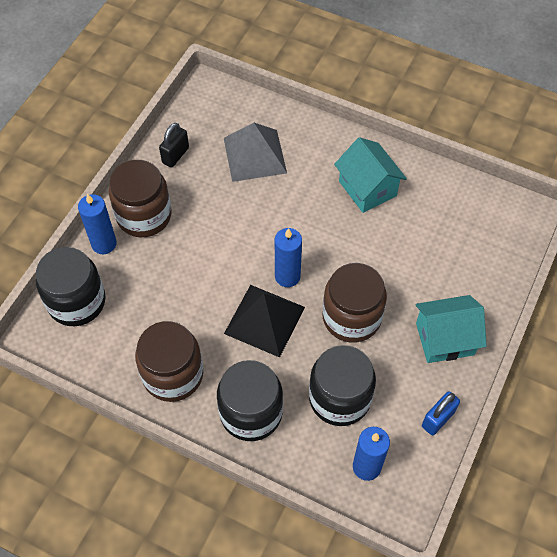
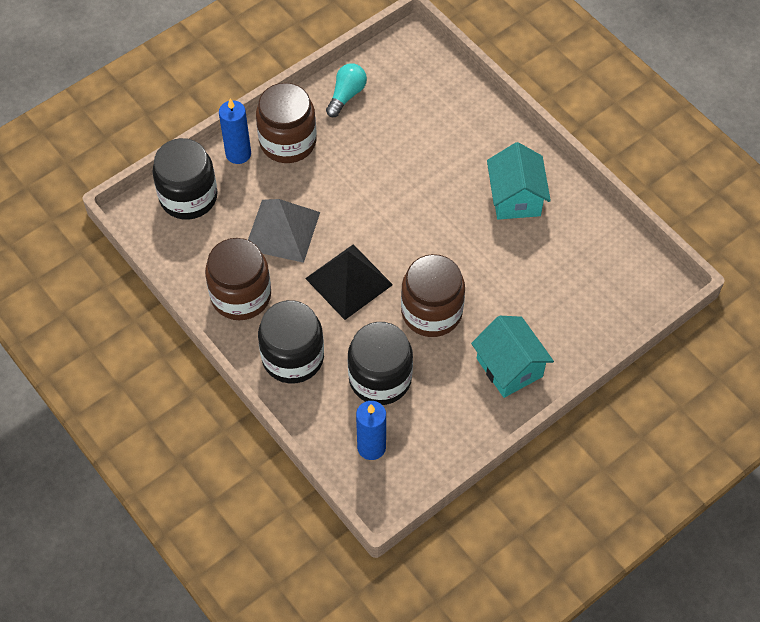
camera: 25 degrees right, 0 degrees up
(175, 155) = (346, 95): black padlock -> turquoise light bulb
(254, 155) = (422, 124): grey pyramid -> grey pyramid (282, 230)
(287, 276) = (391, 250): blue candle -> none
(438, 419) = (460, 435): blue padlock -> none
(445, 339) = (509, 367): turquoise house -> turquoise house turned 45 degrees clockwise

